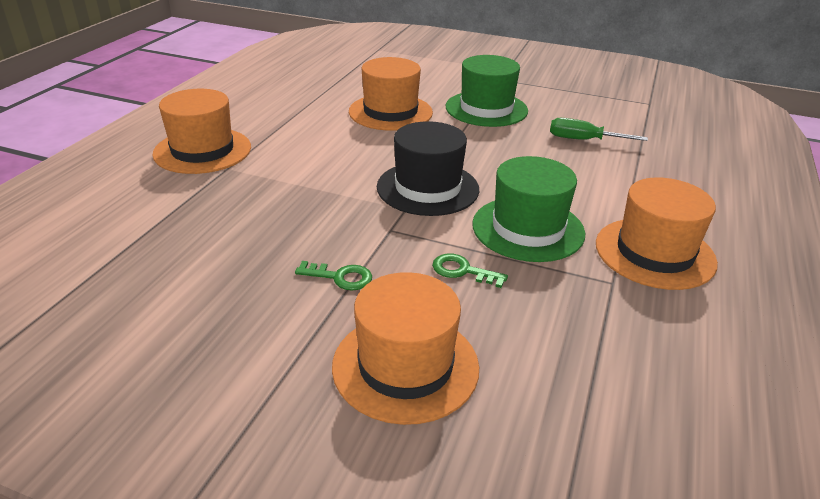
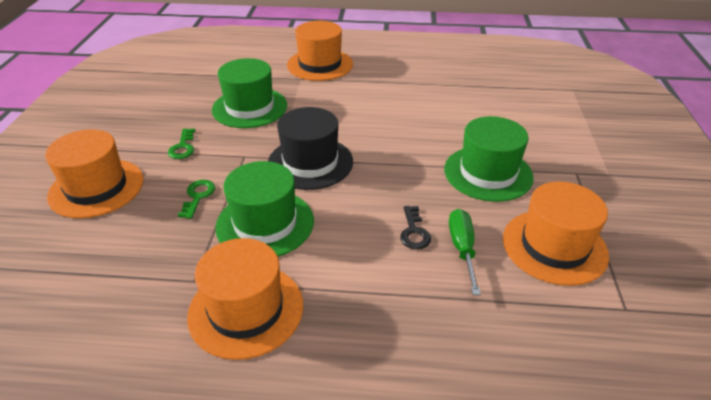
camera: 75 degrees right, 5 degrees up
(273, 214) = (249, 107): none -> green hat
(390, 112) = (435, 122): orange hat -> orange hat (554, 246)
(558, 155) = (414, 232): none -> black key

